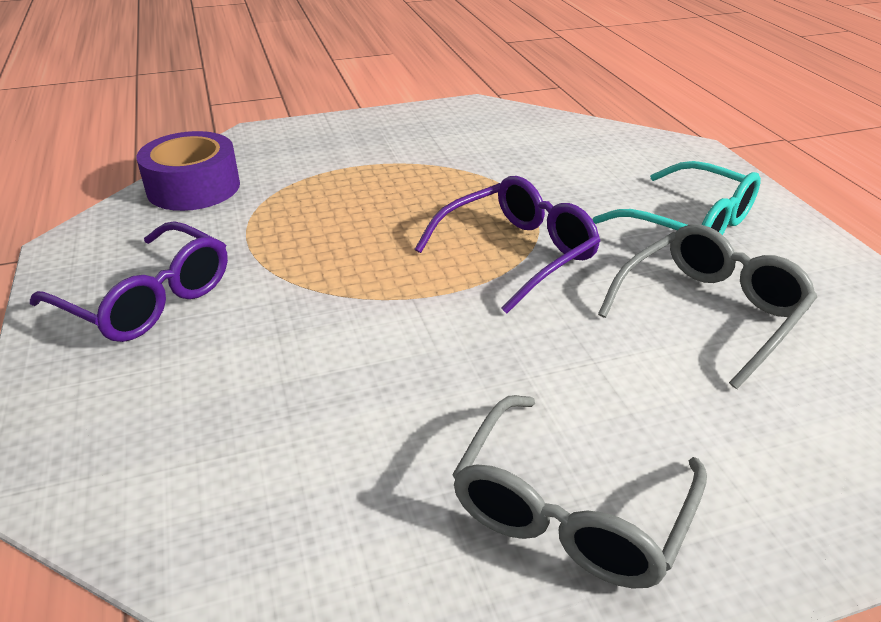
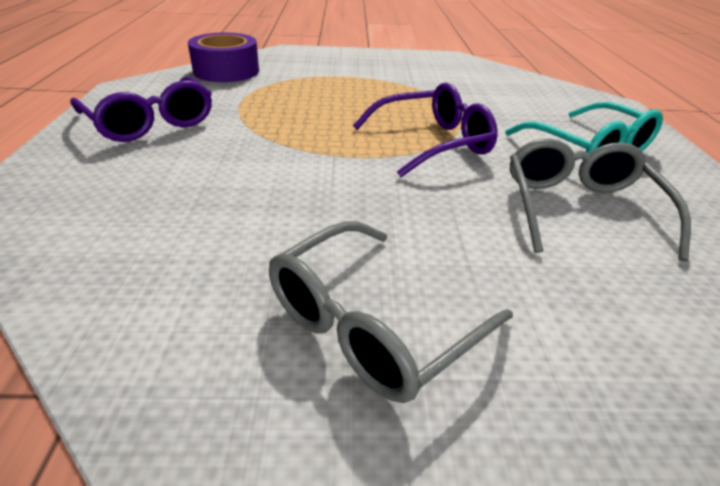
camera: 15 degrees right, 0 degrees up
(710, 311) = (579, 209): grey glasses -> grey glasses turned 60 degrees counterclockwise

